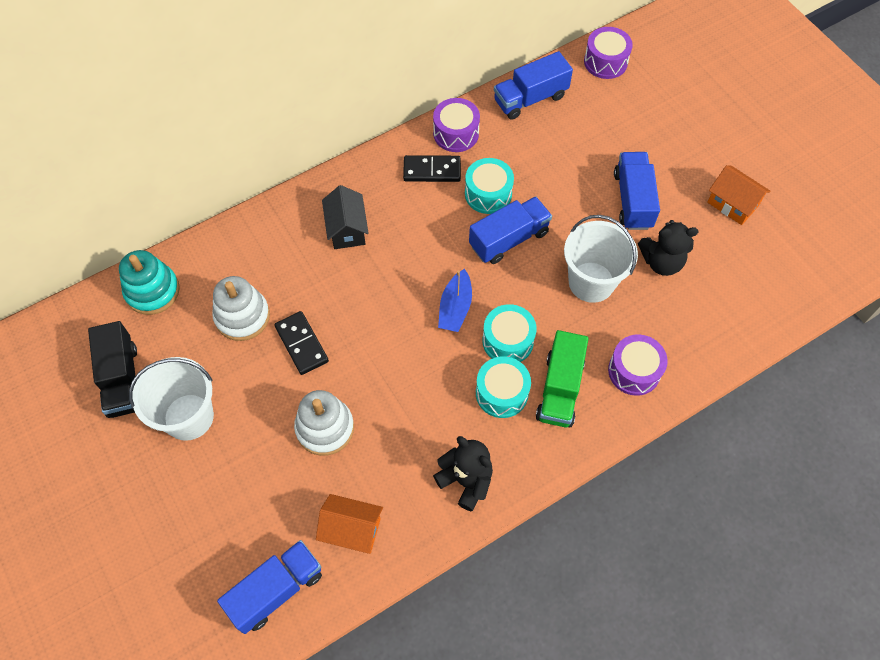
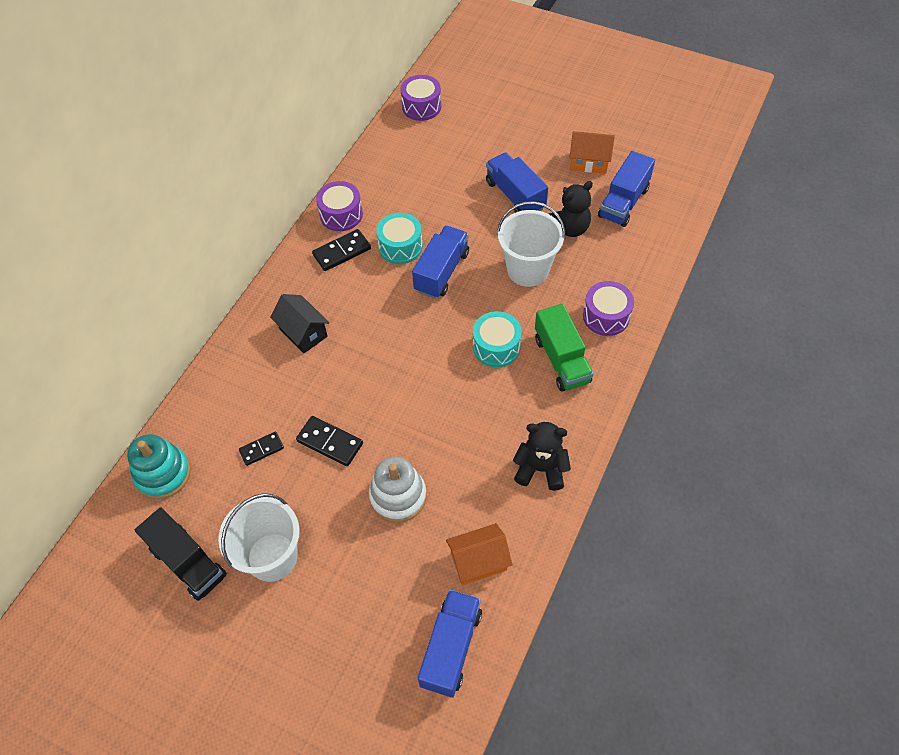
camera: 30 degrees left, 5 degrees down
(242, 316) = (261, 449): white stacking toy -> black domino
(455, 308) = (437, 345): blue boat -> none
(501, 393) = (520, 388): turquoise drum -> none
(530, 98) = (382, 160): blue truck -> blue truck (623, 202)

